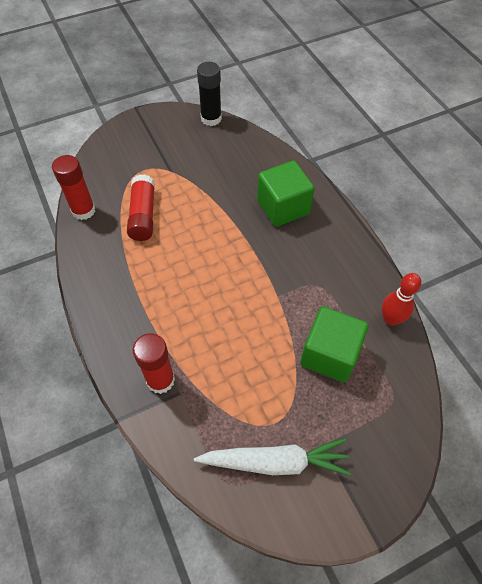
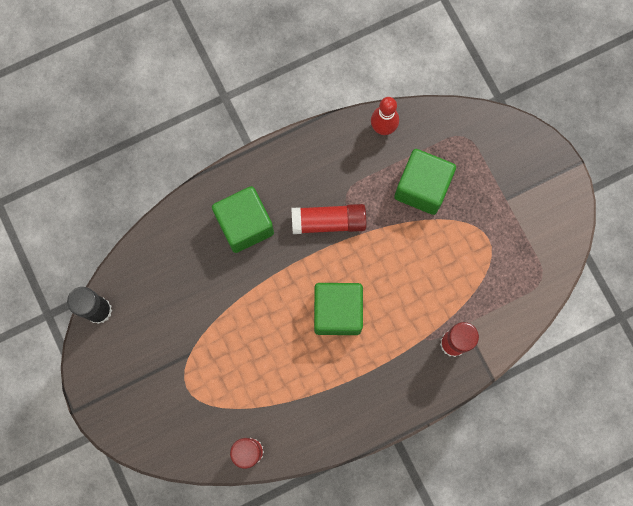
camera: 90 degrees left, 20 degrees up
(143, 215) = (256, 381): red glue stick -> red glue stick (328, 222)
(200, 276) = (337, 312): none -> green cube
(275, 461) = (522, 240): white carrot -> none

